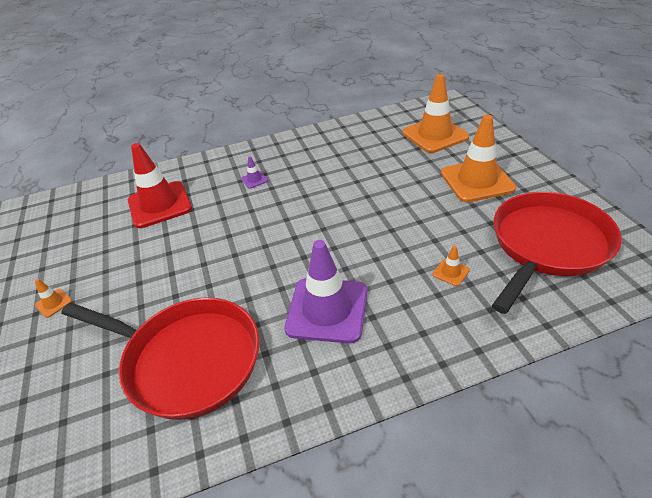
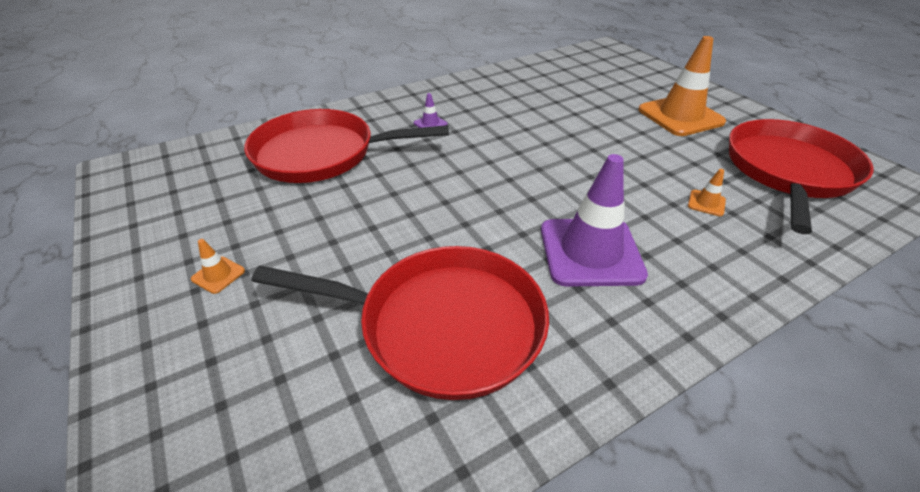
camera: 15 degrees left, 0 degrees up
(159, 205) = (321, 154): red traffic cone -> red pan
(435, 135) = (611, 76): orange traffic cone -> none

